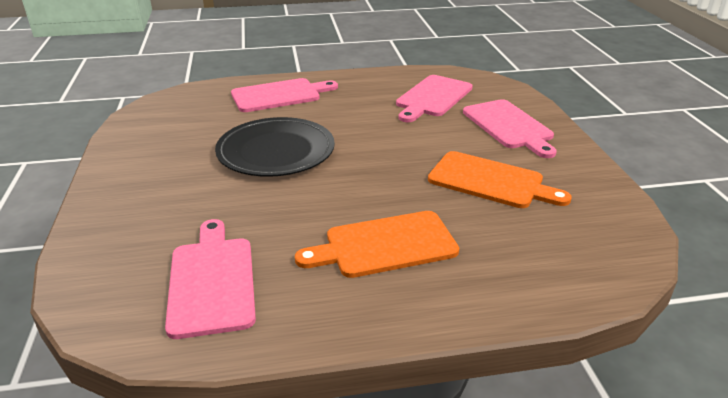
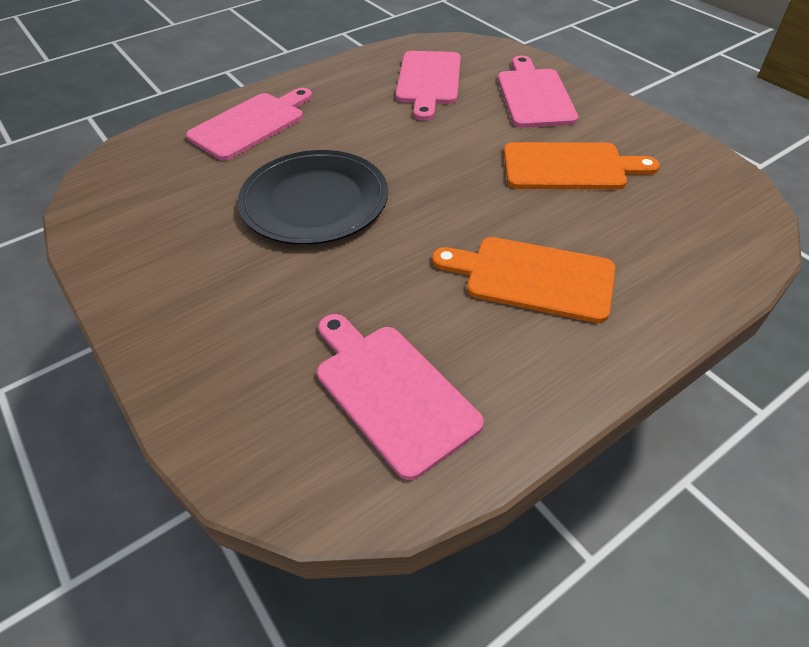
camera: 25 degrees left, 15 degrees up
(385, 245) = (532, 278): orange cutting board -> orange cutting board turned 60 degrees clockwise
(509, 126) = (534, 95): pink cutting board -> pink cutting board turned 135 degrees counterclockwise

